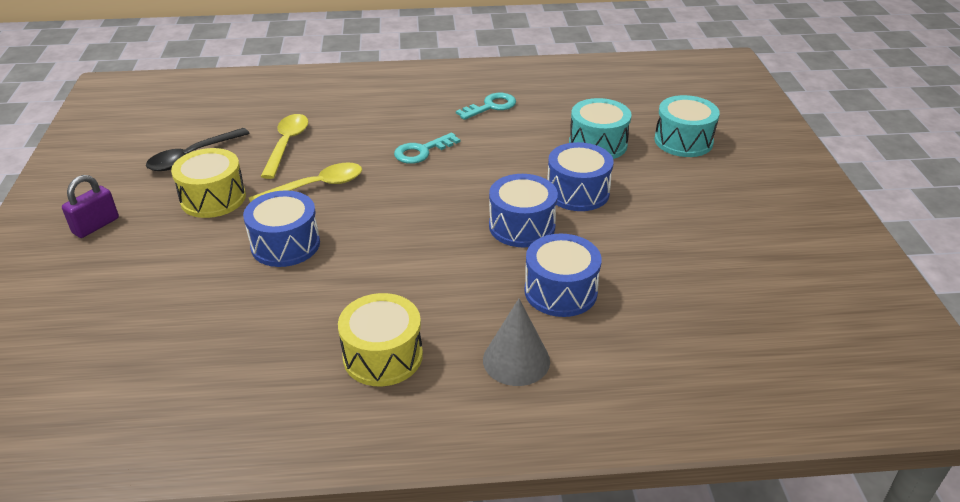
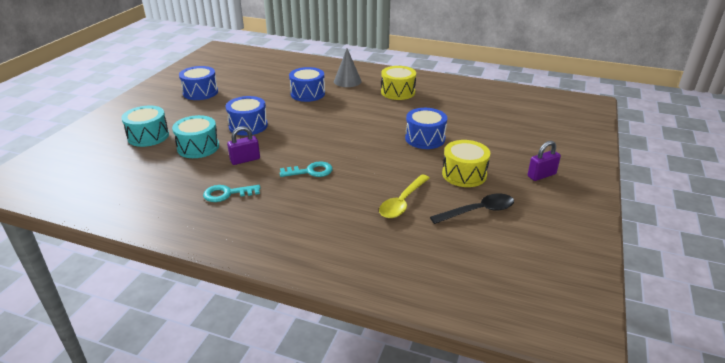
camera: 155 degrees left, 5 degrees down
(315, 187) = (395, 165): yellow spoon -> none
(518, 144) = (245, 160): none -> purple padlock
(522, 226) = (296, 118): blue drum -> blue drum (200, 92)

